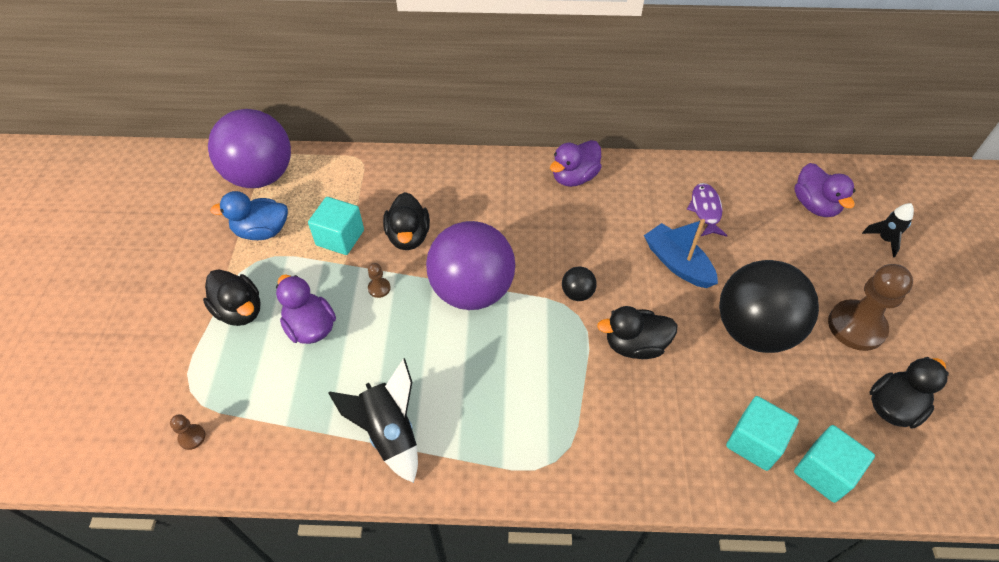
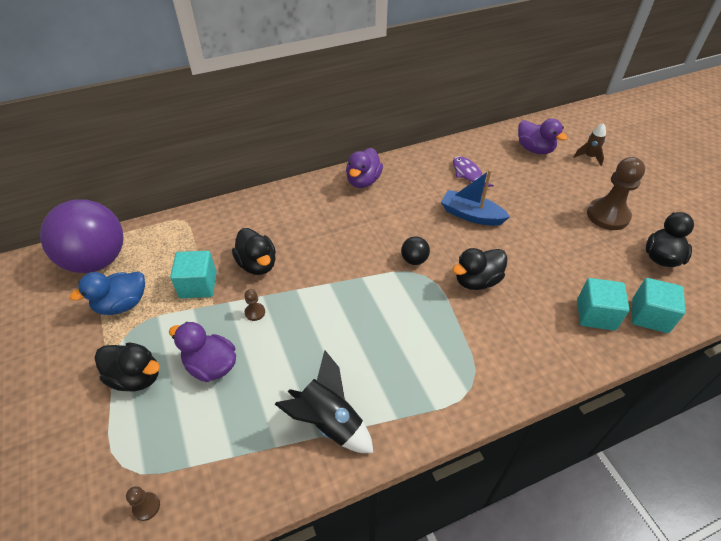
camera: 25 degrees left, 5 degrees down
(472, 290) = (333, 286): purple ball -> none
(753, 330) = (548, 241): black ball -> none
(884, 240) = (589, 157): black rocket -> brown rocket

